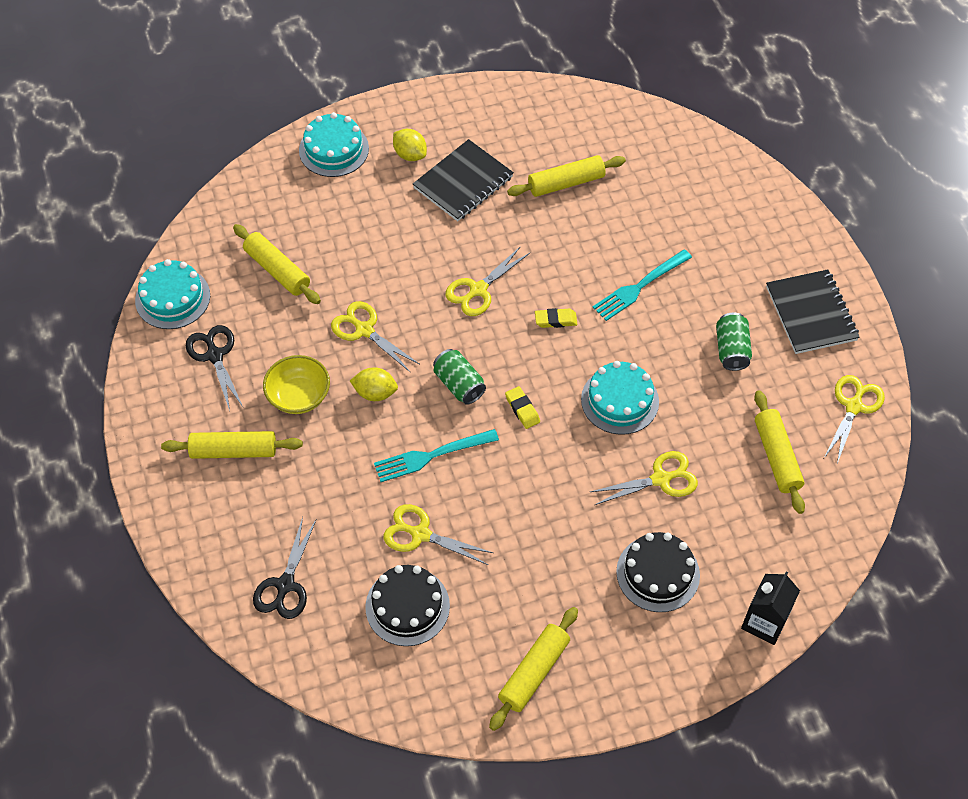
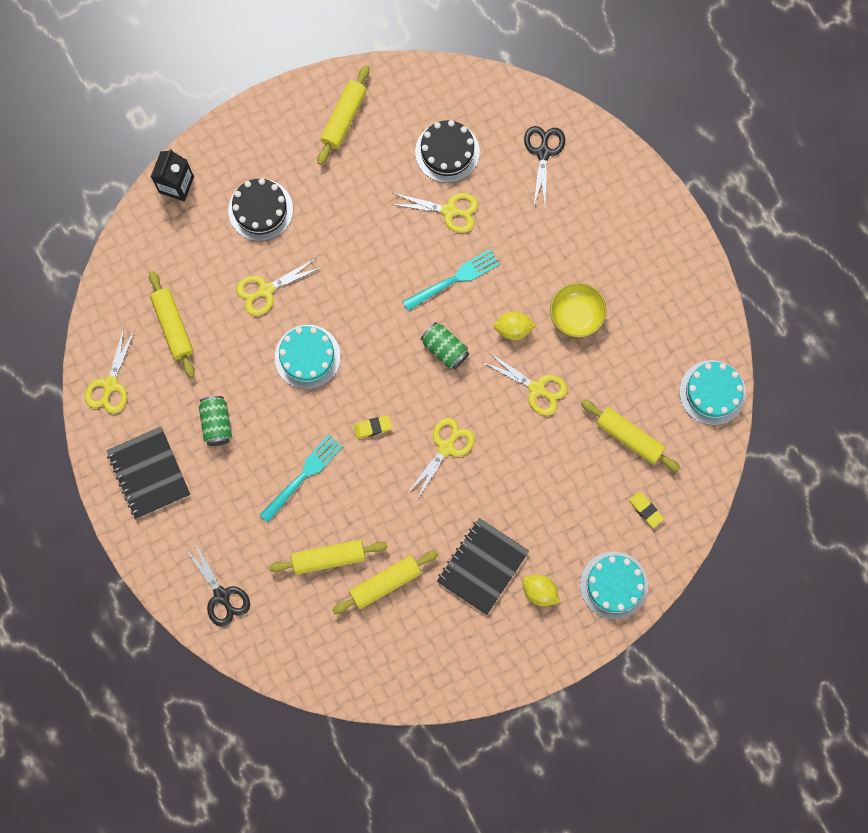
camera: 170 degrees right, 20 degrees up
(215, 355) = (658, 341): black scissors -> black scissors (222, 596)
(234, 451) = (615, 256): yellow rolling pin -> yellow rolling pin (329, 558)
(522, 409) = (387, 334): yellow eraser -> yellow eraser (645, 510)

